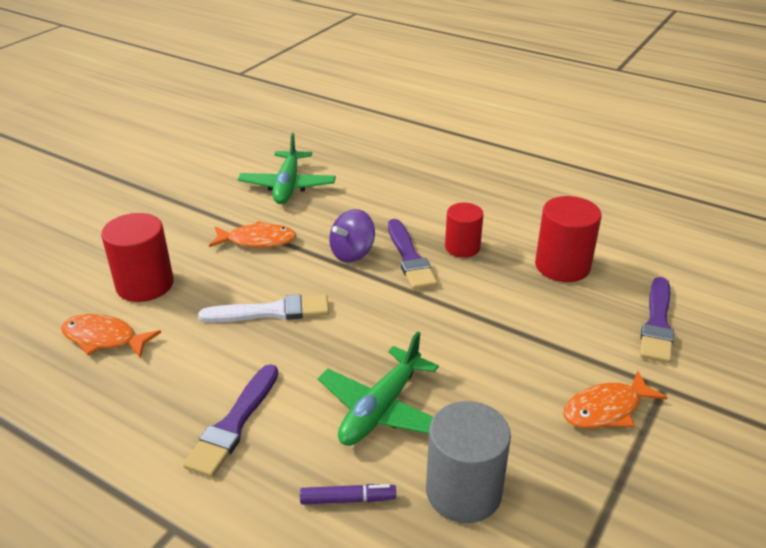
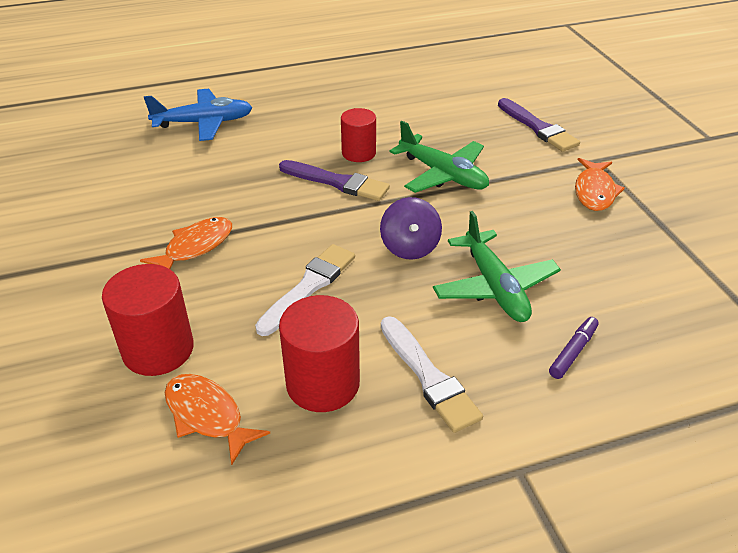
camera: 50 degrees left, 5 degrees up
(104, 339) = (207, 416): orange fish -> orange fish turned 75 degrees clockwise
(234, 424) = (429, 377): purple brush -> white brush
(287, 186) = (139, 191): green plane -> green plane (443, 174)
(352, 253) = (290, 206): purple spinning top -> purple spinning top (410, 247)
(397, 164) = (204, 123): none -> blue plane
(463, 491) = (613, 291): grey cylinder -> none
(562, 266) = (437, 126): red cylinder -> red cylinder (323, 383)

